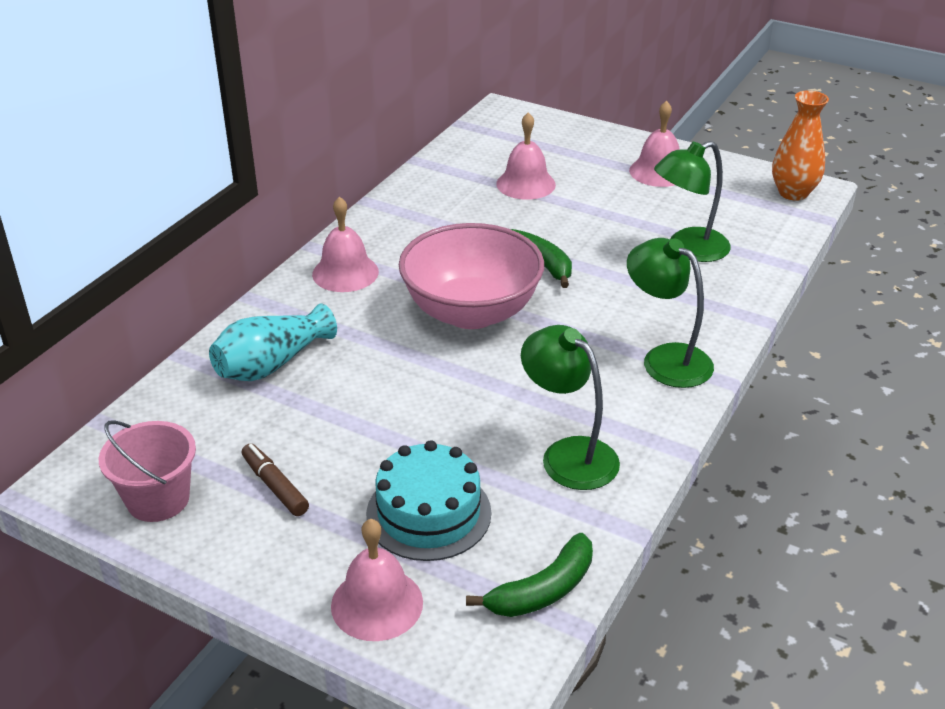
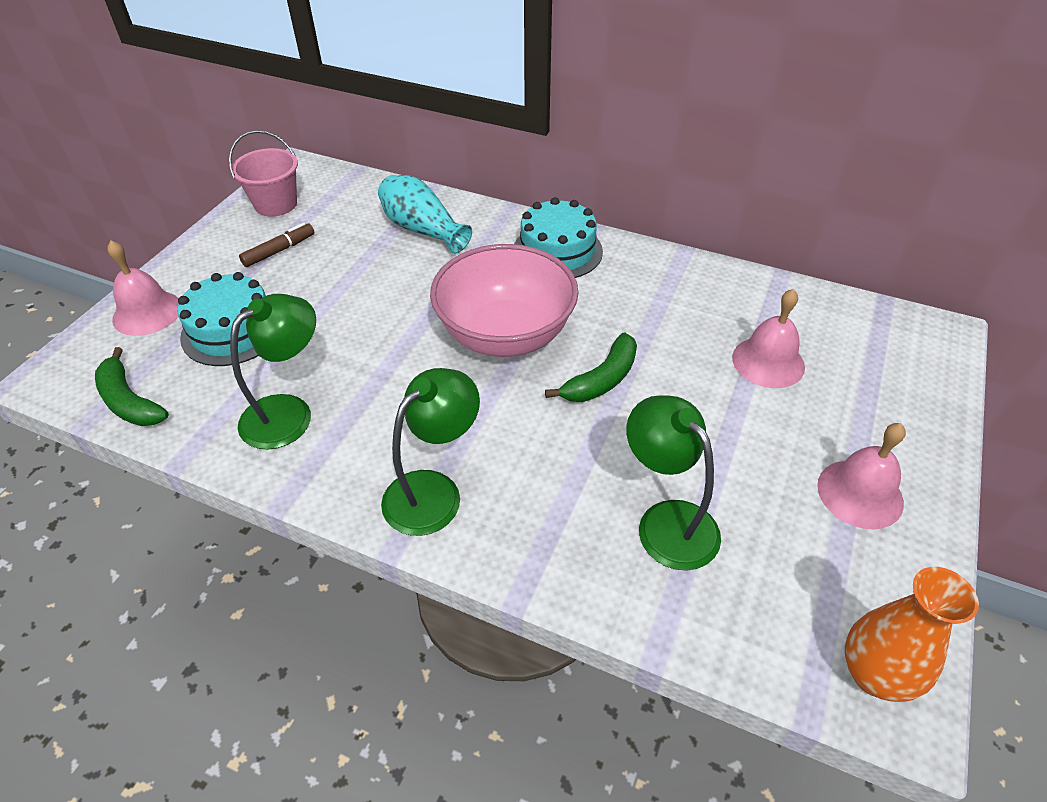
camera: 85 degrees right, 10 degrees up
(345, 273) = (557, 251): pink bell -> turquoise cake

